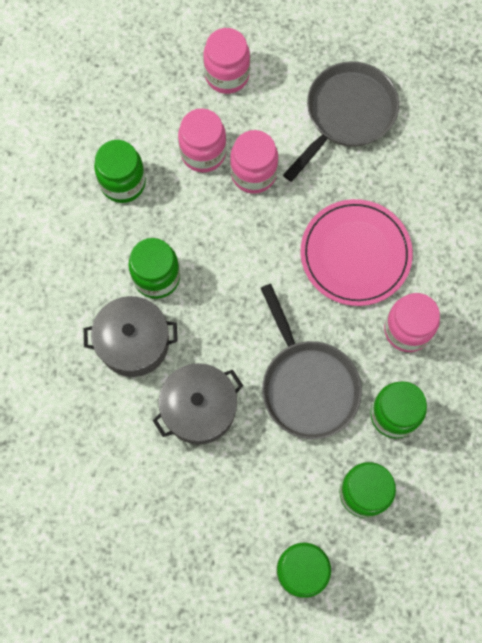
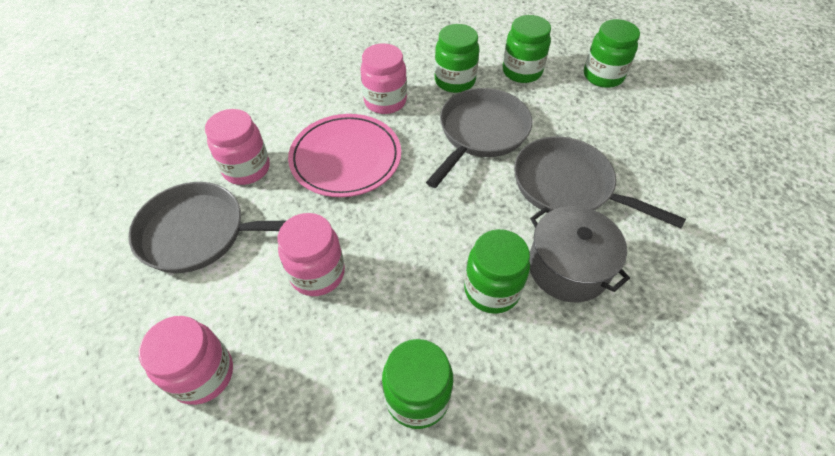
camera: 125 degrees left, 20 degrees down
(199, 409) = (568, 186): grey pot -> grey pan
(203, 153) = (323, 335): pink jar -> pink jar (246, 169)

